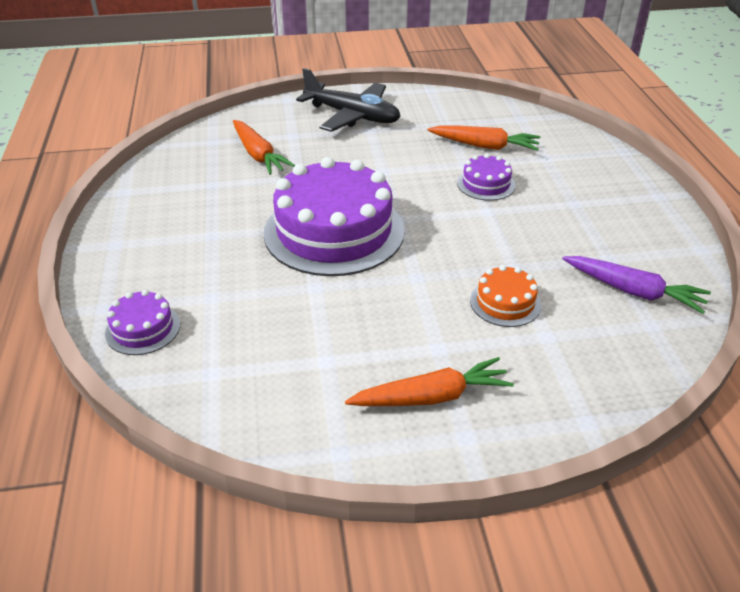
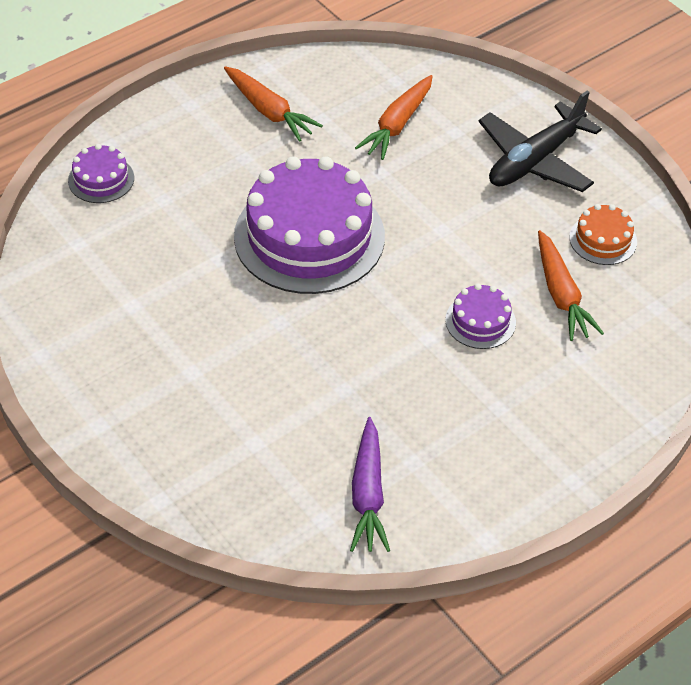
camera: 60 degrees right, 10 degrees up
(352, 116) = (535, 160): black plane -> black plane turned 45 degrees clockwise
(431, 397) = (130, 388): orange carrot -> orange carrot (269, 111)
(505, 302) = (284, 399): orange cake -> orange cake (603, 239)

